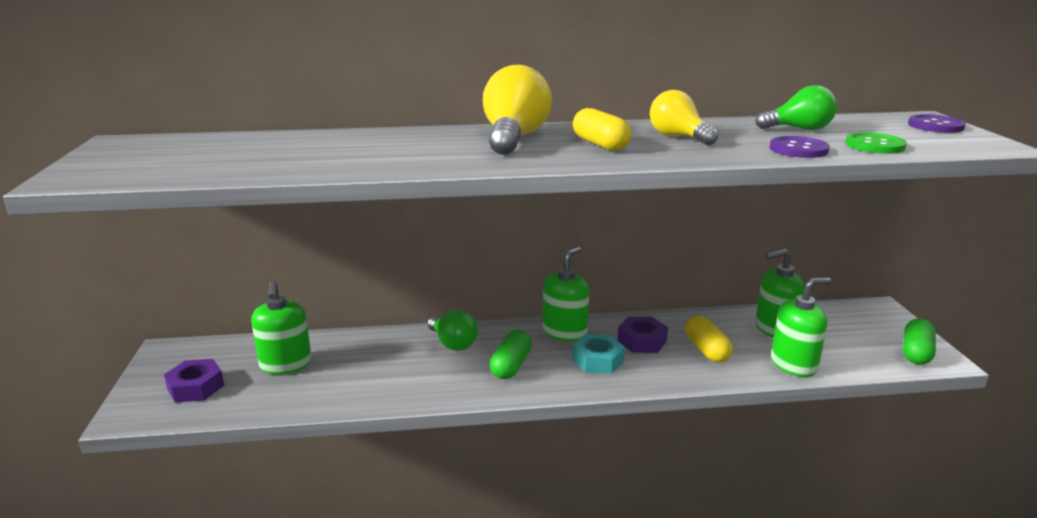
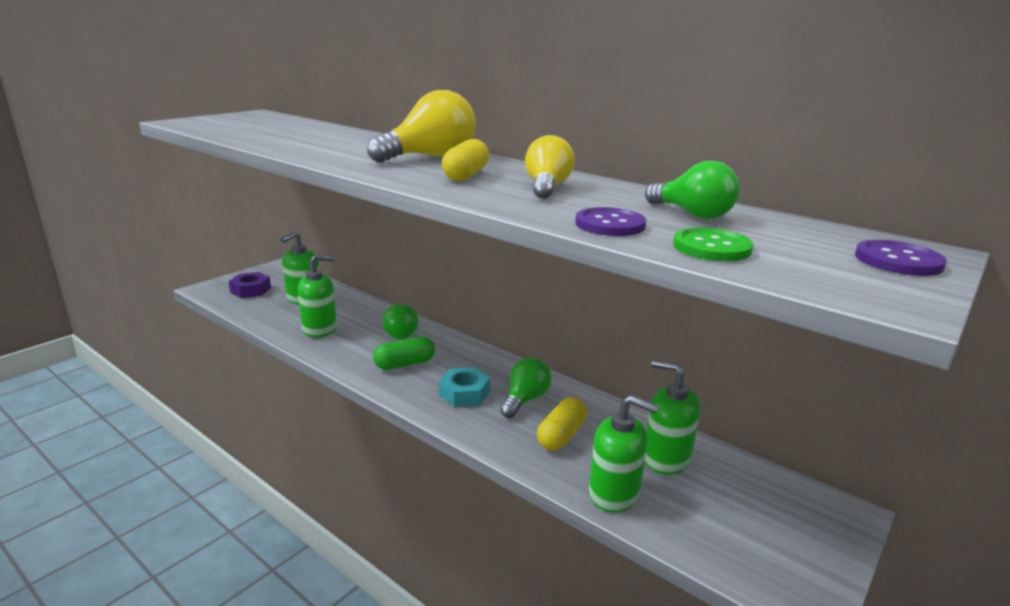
camera: 45 degrees right, 0 degrees up
(564, 332) = (484, 363): green soap dispenser -> green soap dispenser (320, 329)
(642, 341) = (525, 400): purple nut -> green light bulb
(916, 353) = (785, 575): green capsule -> none

